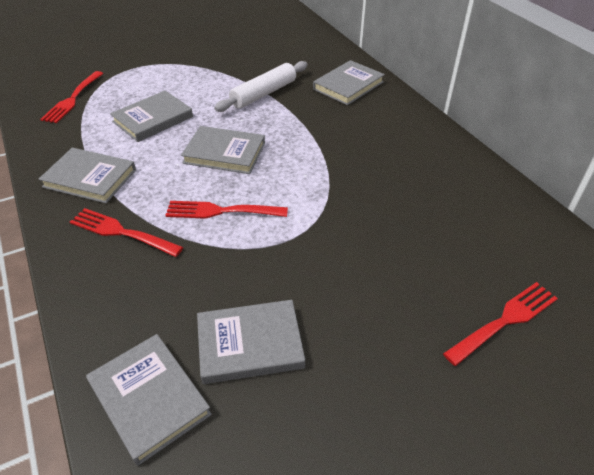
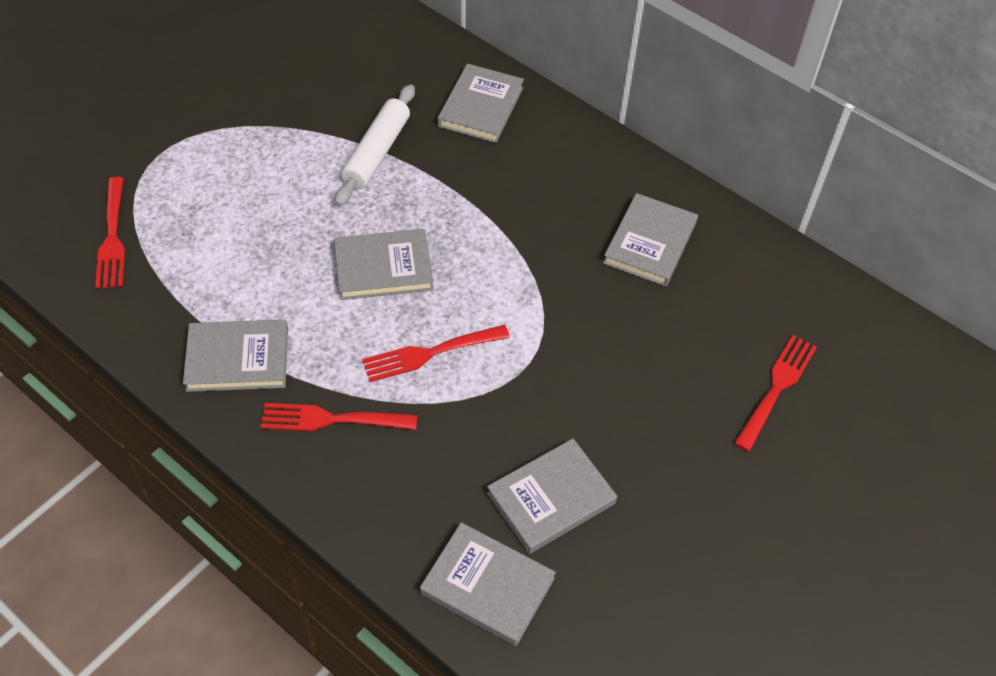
camera: 25 degrees left, 10 degrees up
(153, 119) = (254, 240): grey book -> grey book (650, 243)

